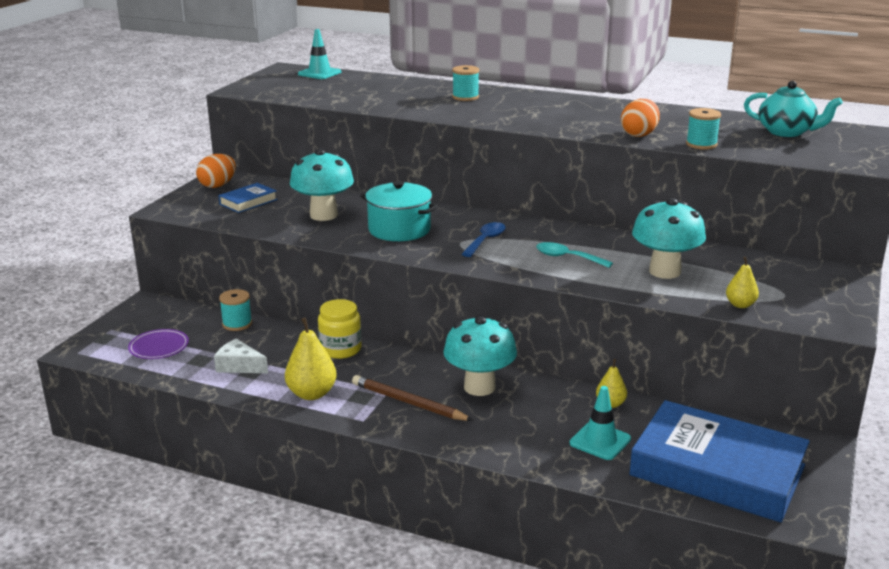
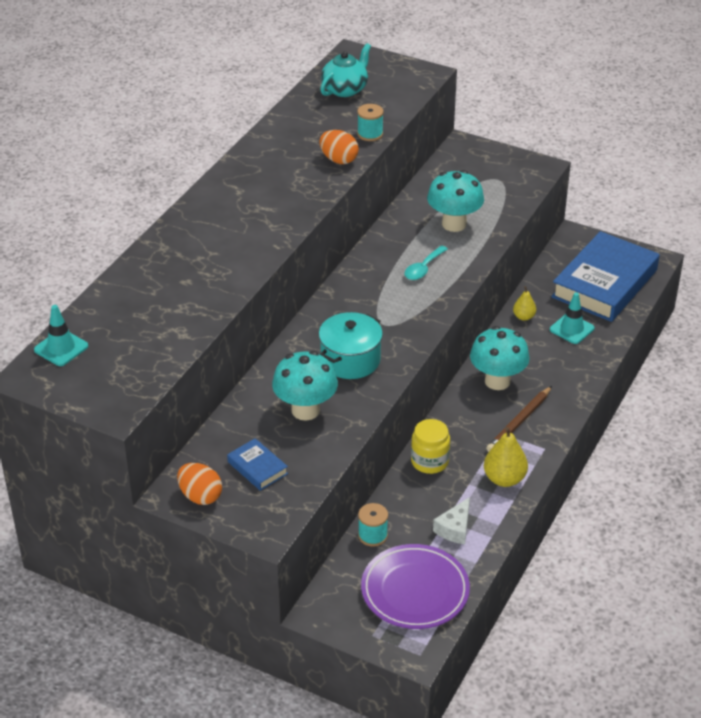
camera: 85 degrees left, 15 degrees up
(159, 347) = (415, 590): purple plate -> purple plate, size x1.84
(465, 97) = (196, 245): turquoise spool -> none
(486, 240) = (382, 309): blue spoon -> none
(740, 305) = (511, 201): yellow pear -> none

